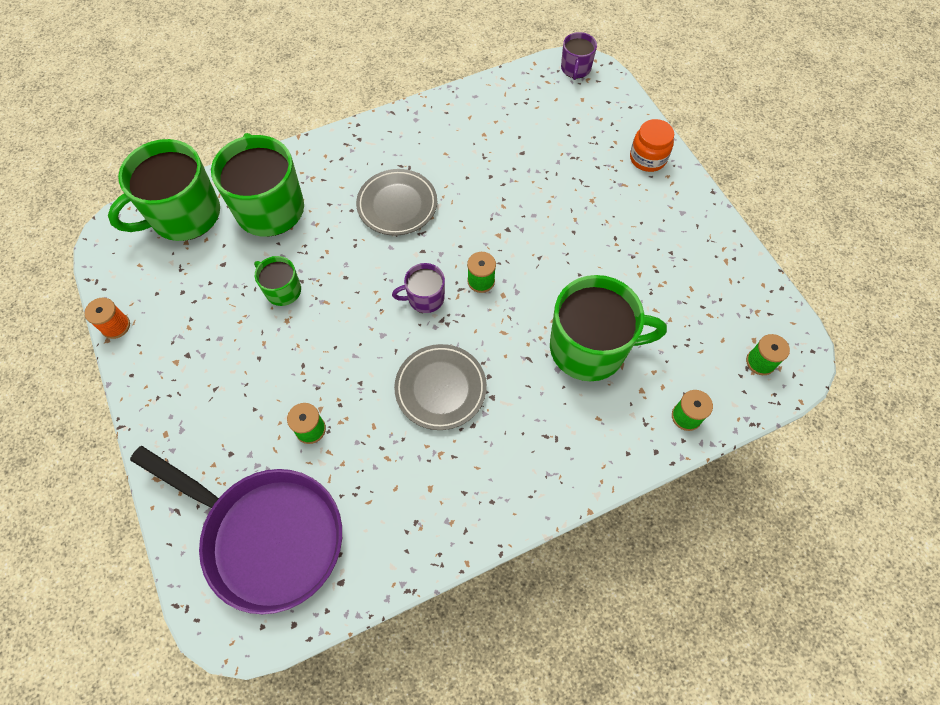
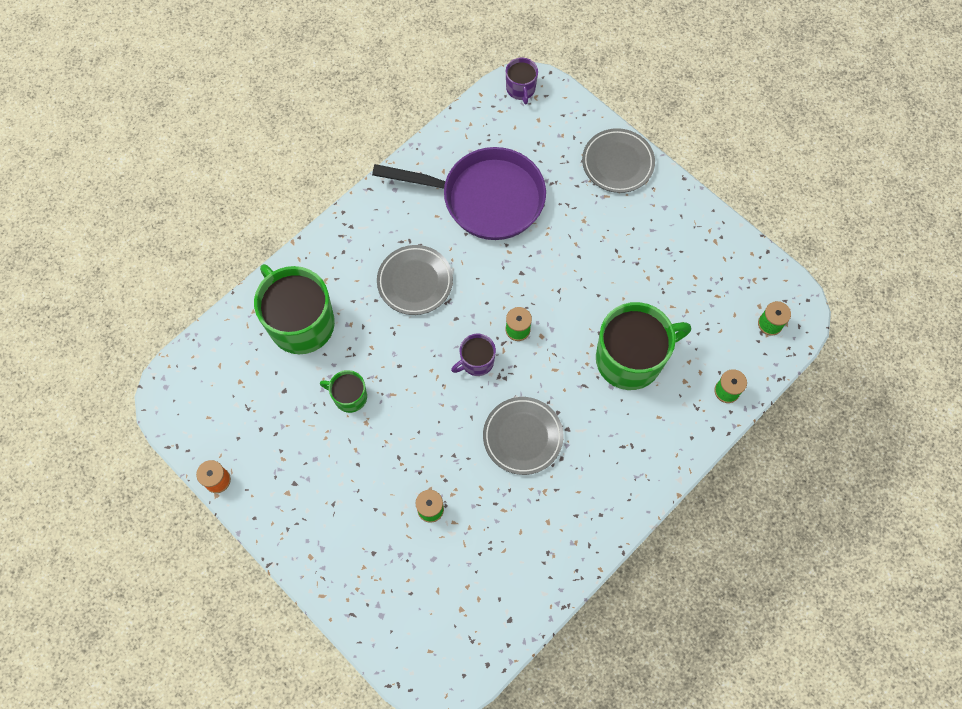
camera: 20 degrees left, 5 degrees up
(184, 215) = (225, 356): green mug -> none
(267, 536) = (435, 607): purple pan -> purple pan (485, 198)
(647, 158) = (617, 163): orange jar -> grey plate

